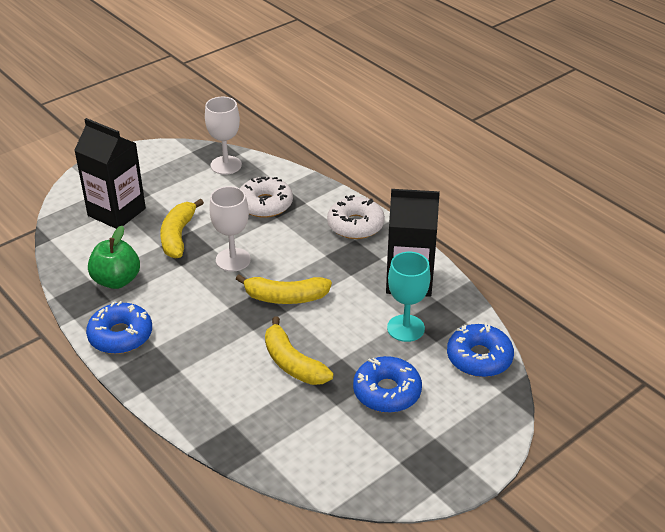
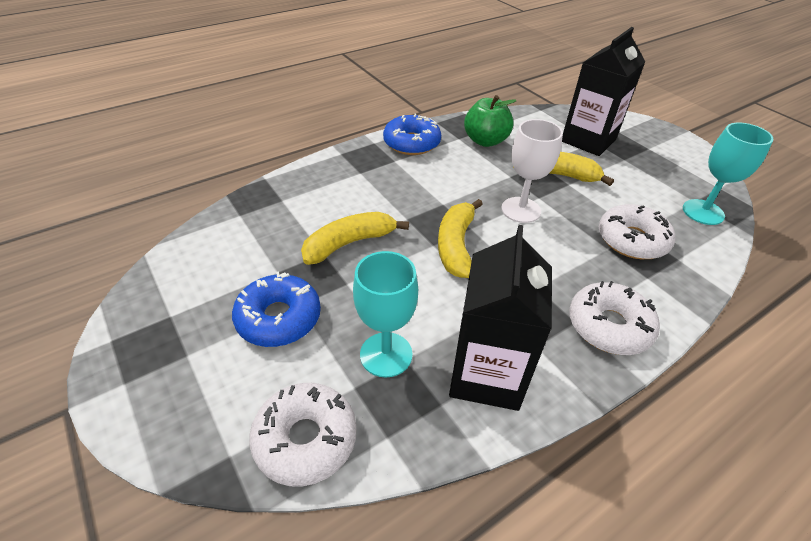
camera: 95 degrees right, 5 degrees up
(226, 165) = (703, 212): white goblet -> turquoise goblet
(479, 358) = (305, 439): blue donut -> white donut

